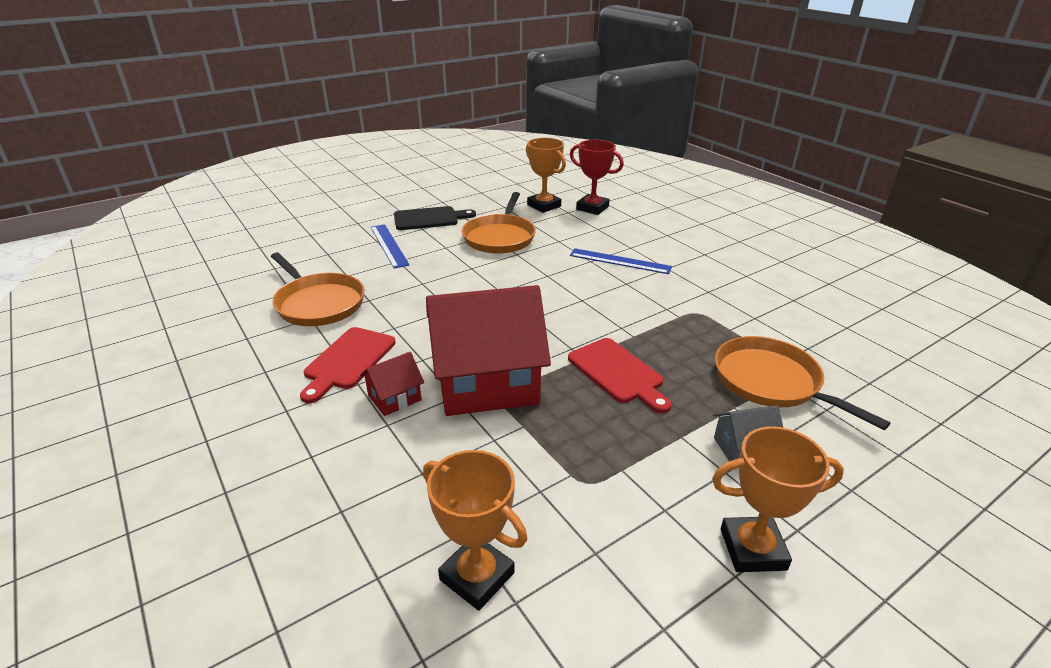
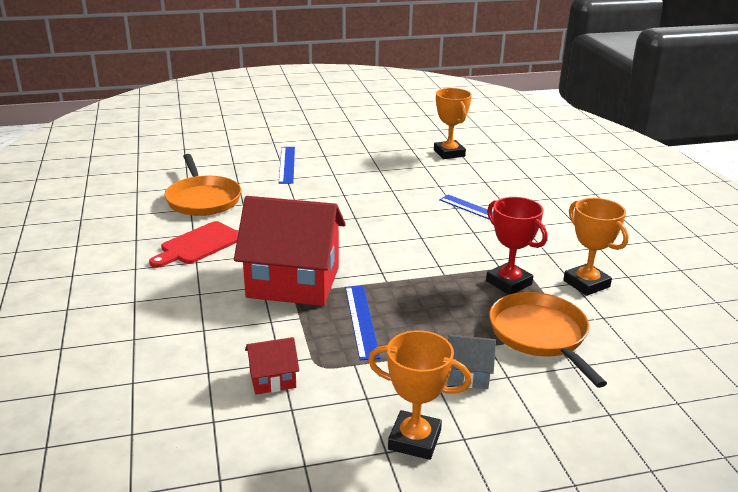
camera: 20 degrees right, 5 degrees down
(394, 398) = (216, 277): red house -> red house (272, 379)
(429, 218) = (336, 148): black cutting board -> none
(477, 576) = (198, 399): orange trophy -> orange trophy (586, 284)
(500, 237) = (387, 174): orange pan -> none
(591, 412) = (361, 321): none -> blue ruler
(592, 208) = (495, 162): red trophy -> red trophy (508, 283)
(618, 373) = (407, 298): red cutting board -> none

